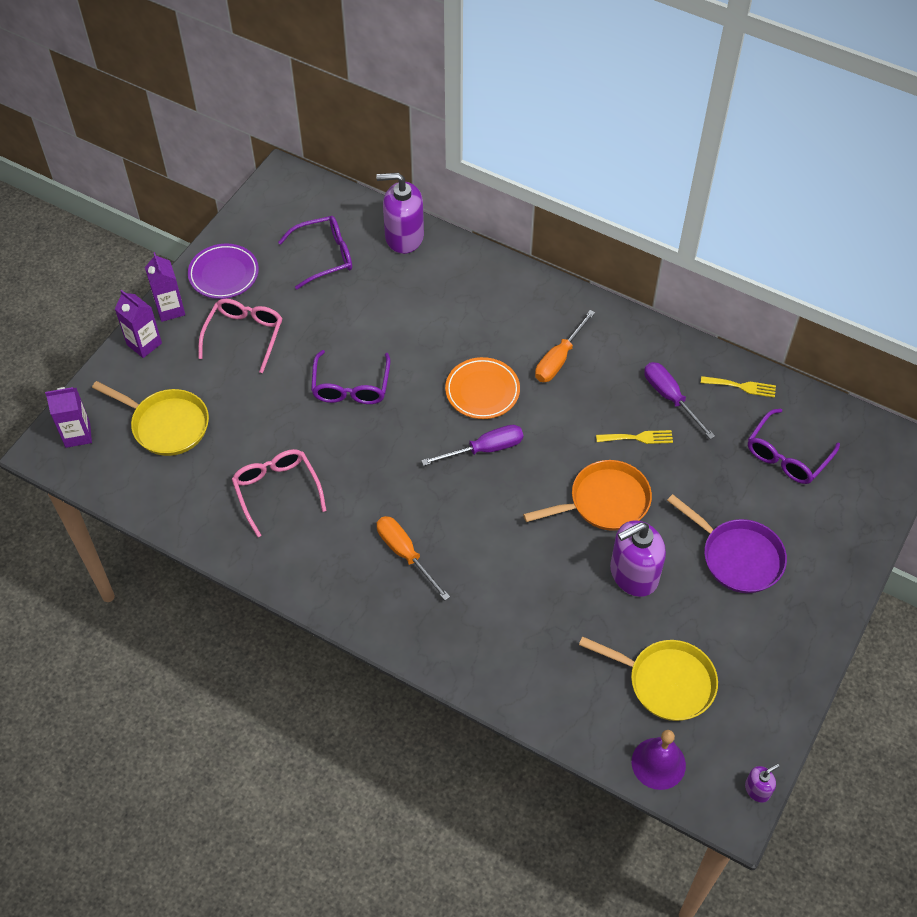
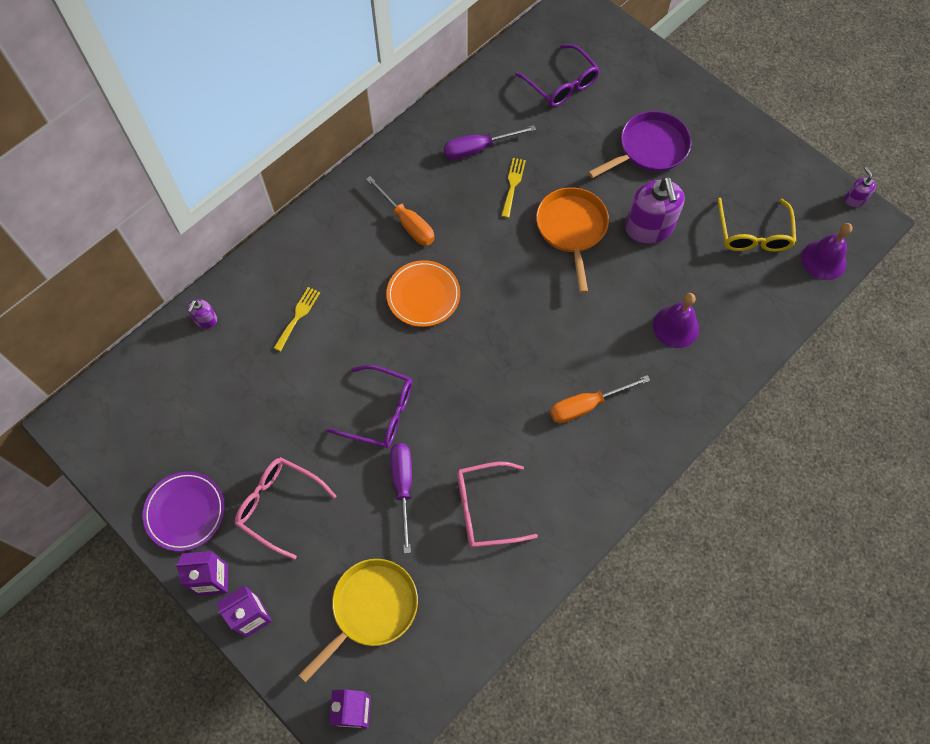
camera: 75 degrees left, 10 degrees up
(324, 256) = (201, 403): purple glasses -> none
(404, 236) = (205, 320): purple soap dispenser -> purple soap dispenser, size x0.47
(485, 449) = (490, 310): purple screwdriver -> purple screwdriver (403, 486)
(520, 621) = (676, 327): none -> purple bell
(665, 682) = (753, 234): yellow pan -> yellow glasses
(741, 386) = (482, 93): yellow fork -> yellow fork (298, 316)

